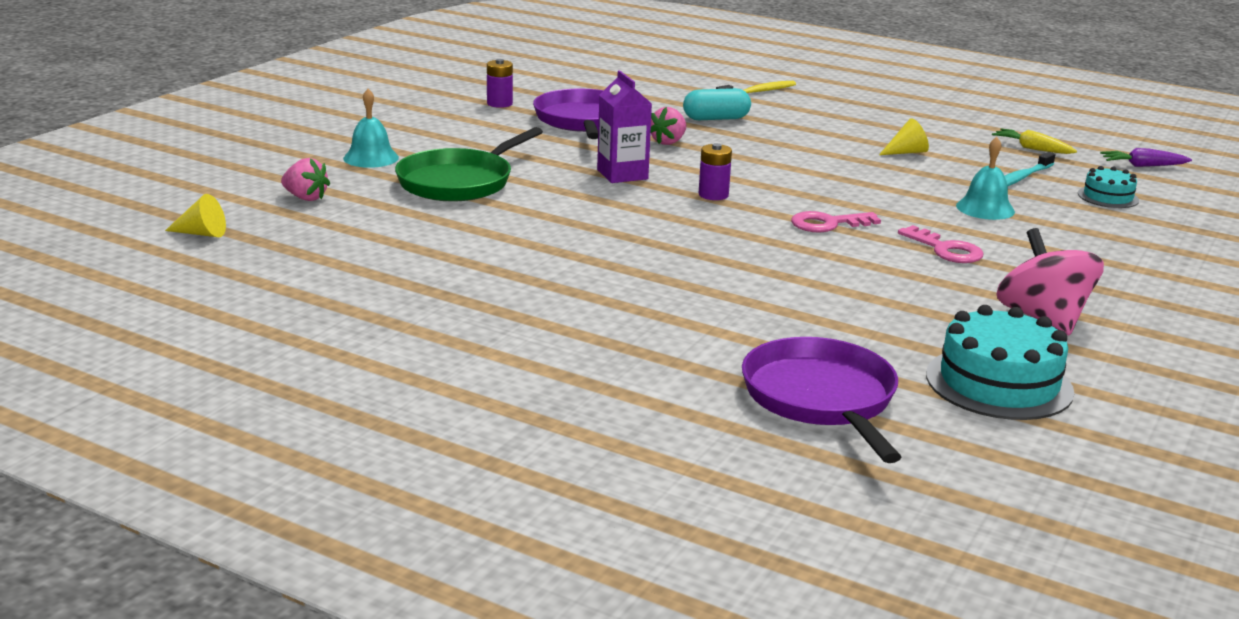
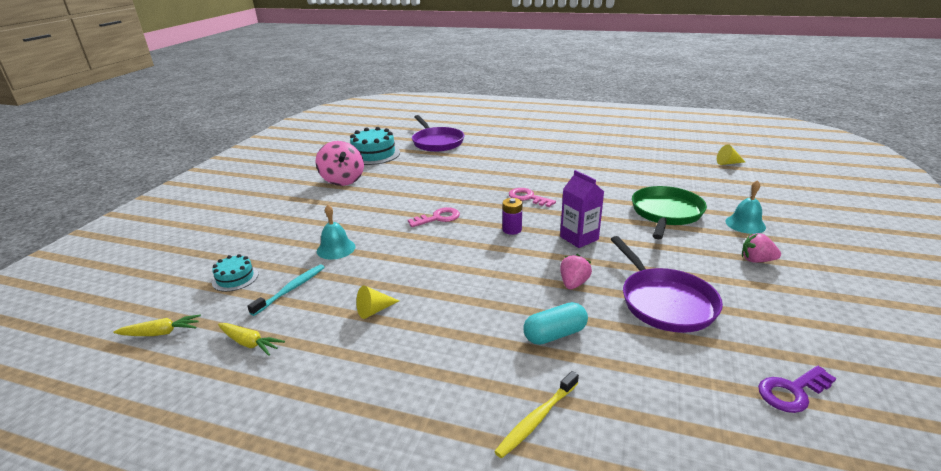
camera: 170 degrees right, 5 degrees up
(305, 198) = (723, 188): pink strawberry -> pink strawberry (756, 260)
(499, 103) = (764, 316): purple battery -> none
(548, 79) = (792, 391): none -> purple key
(946, 250) = (374, 210): pink key -> pink key (527, 197)
(1142, 166) = (161, 333): purple carrot -> yellow carrot

